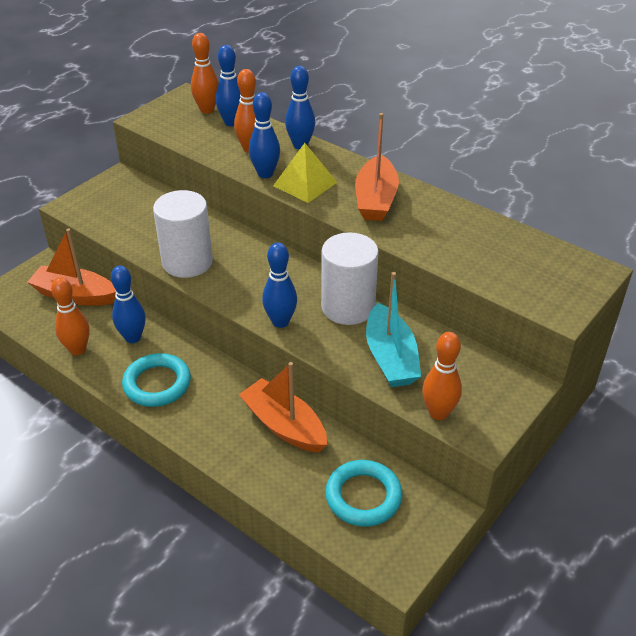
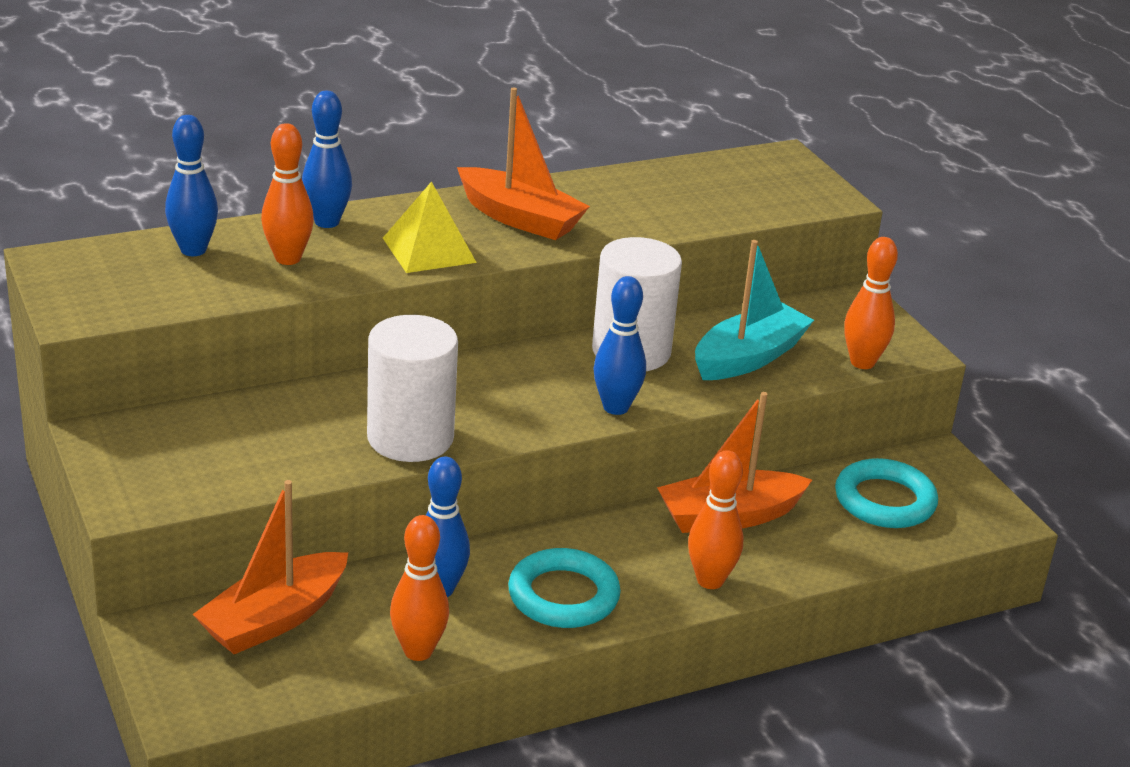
camera: 65 degrees left, 10 degrees down
(207, 110) = (125, 257): orange bowling pin -> orange bowling pin (710, 580)
(265, 174) = (369, 268): blue bowling pin -> none
(390, 358) = (749, 357): turquoise boat -> turquoise boat turned 60 degrees counterclockwise

